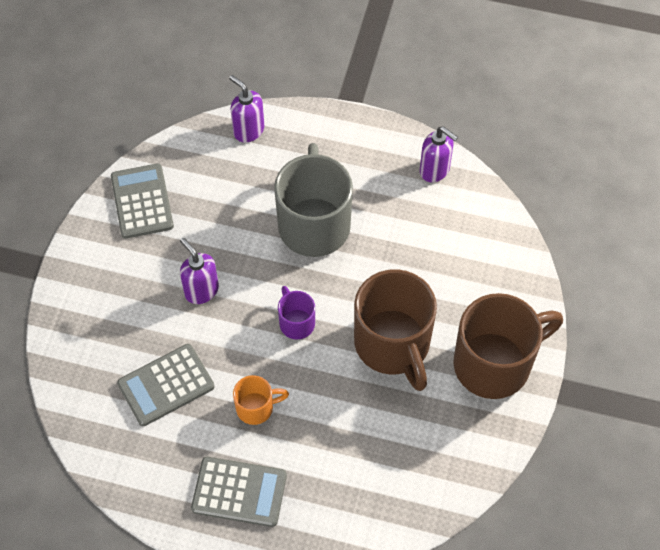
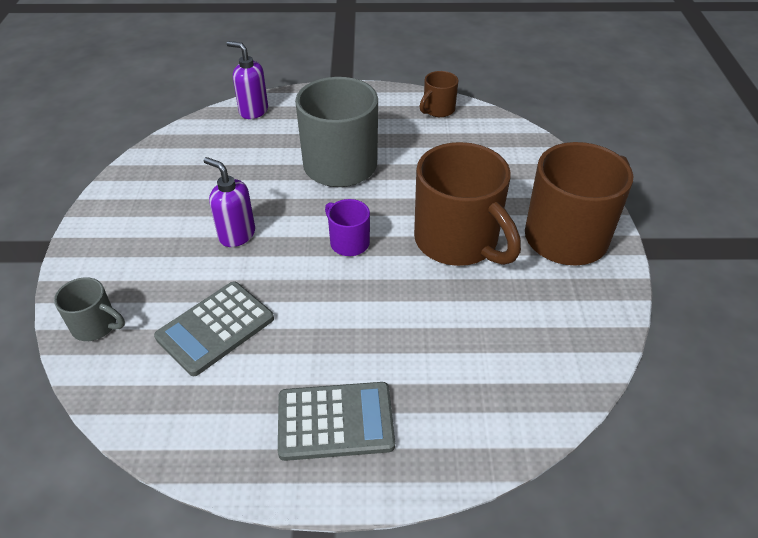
camera: 15 degrees left, 15 degrees down
(73, 360) = (96, 326): none -> grey mug
(142, 201) = (156, 176): grey calculator -> none
(256, 408) = (329, 328): orange mug -> none
(435, 170) = (438, 110): purple soap dispenser -> brown mug

